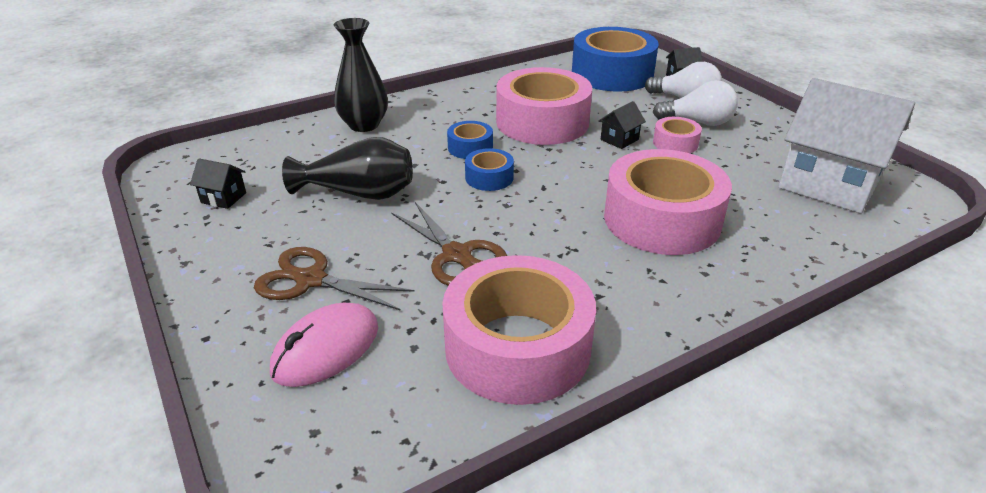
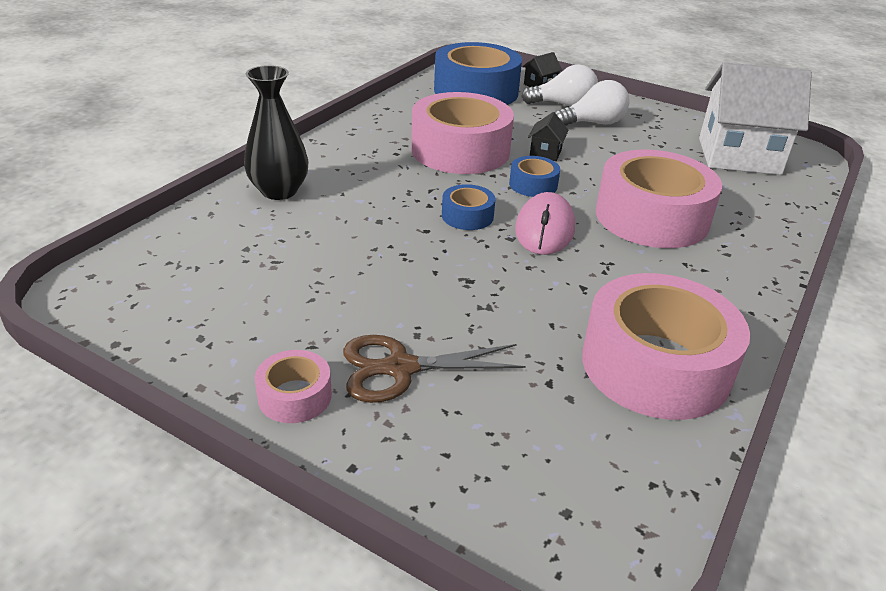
camera: 30 degrees left, 0 degrees up
(223, 198) = (199, 311): black house -> none
(326, 349) = (492, 430): pink mouse -> pink mouse (544, 229)
(359, 193) = (354, 265): black vase -> none
(457, 255) = (516, 298): brown scissors -> none
(470, 147) = (418, 190): blue tape -> blue tape (533, 185)
(675, 143) = (594, 146): pink tape -> pink tape (295, 396)

